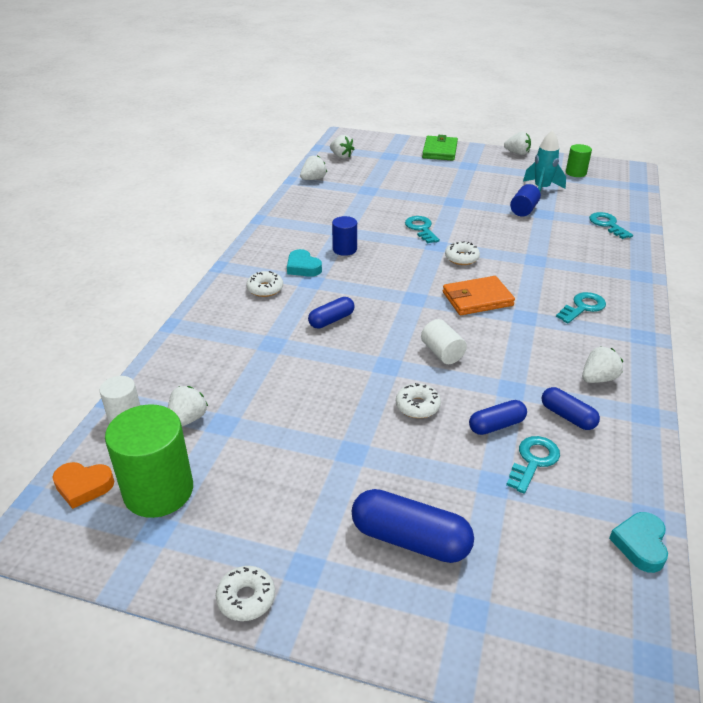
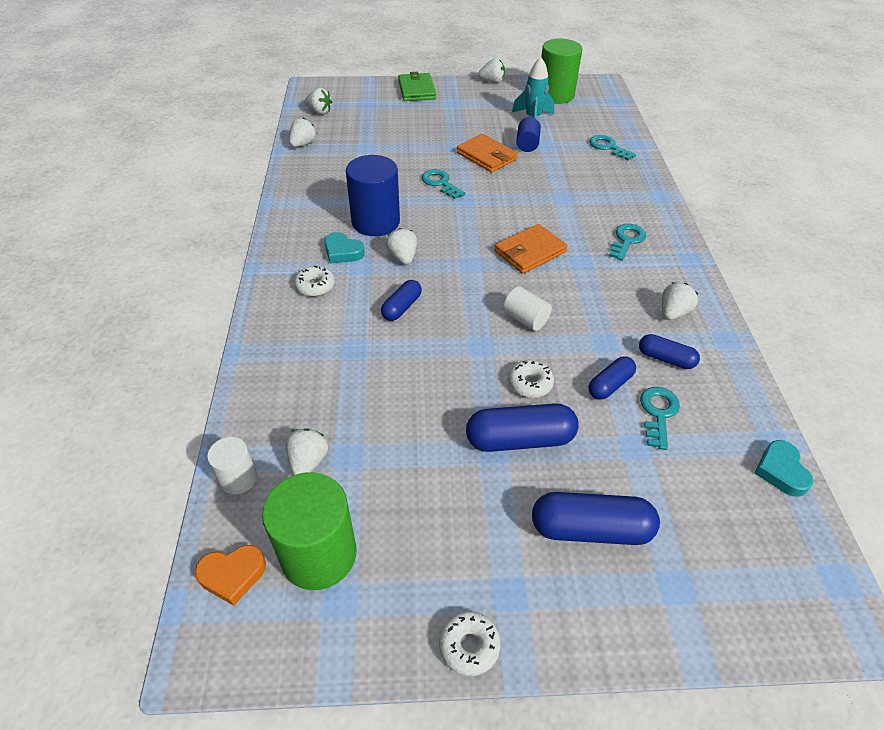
camera: 20 degrees left, 10 degrees up
(344, 249) = (375, 222): blue cylinder -> blue cylinder, size x1.86
(354, 281) = (403, 257): none -> white strawberry
(382, 449) = (520, 439): none -> blue capsule
(461, 258) = (494, 209): white donut -> none
(478, 214) = (486, 156): none -> orange wallet
(576, 173) = (555, 95): green cylinder -> green cylinder, size x1.86

